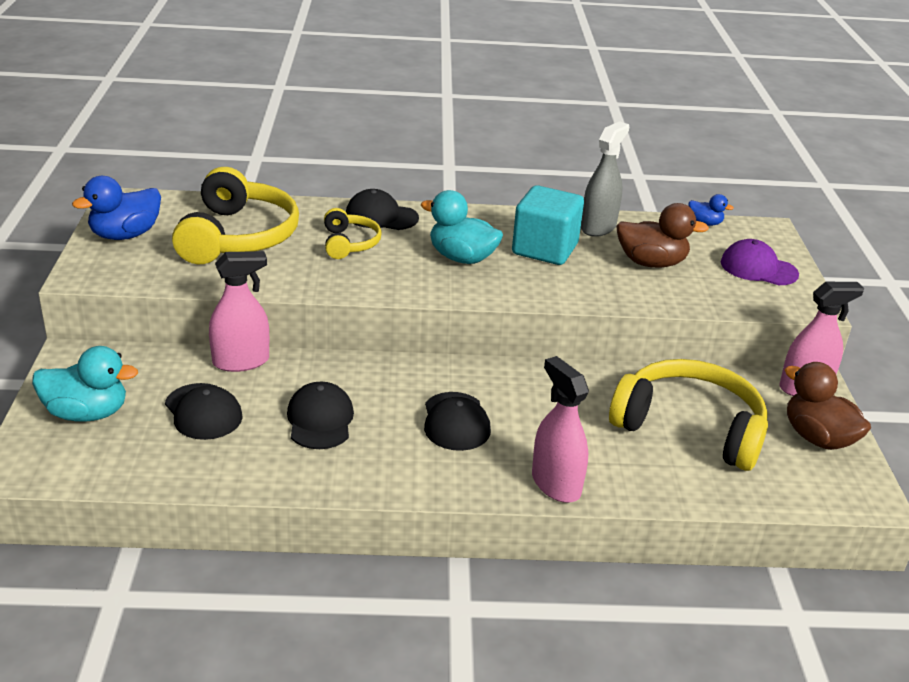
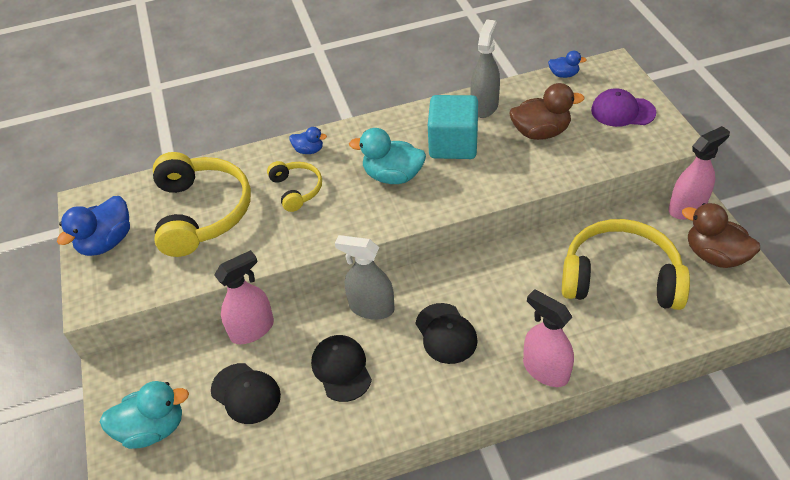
camera: 10 degrees left, 15 degrees up
(381, 216) = (309, 150): black cap -> blue duck
(383, 378) = (371, 308): none -> grey spray bottle

